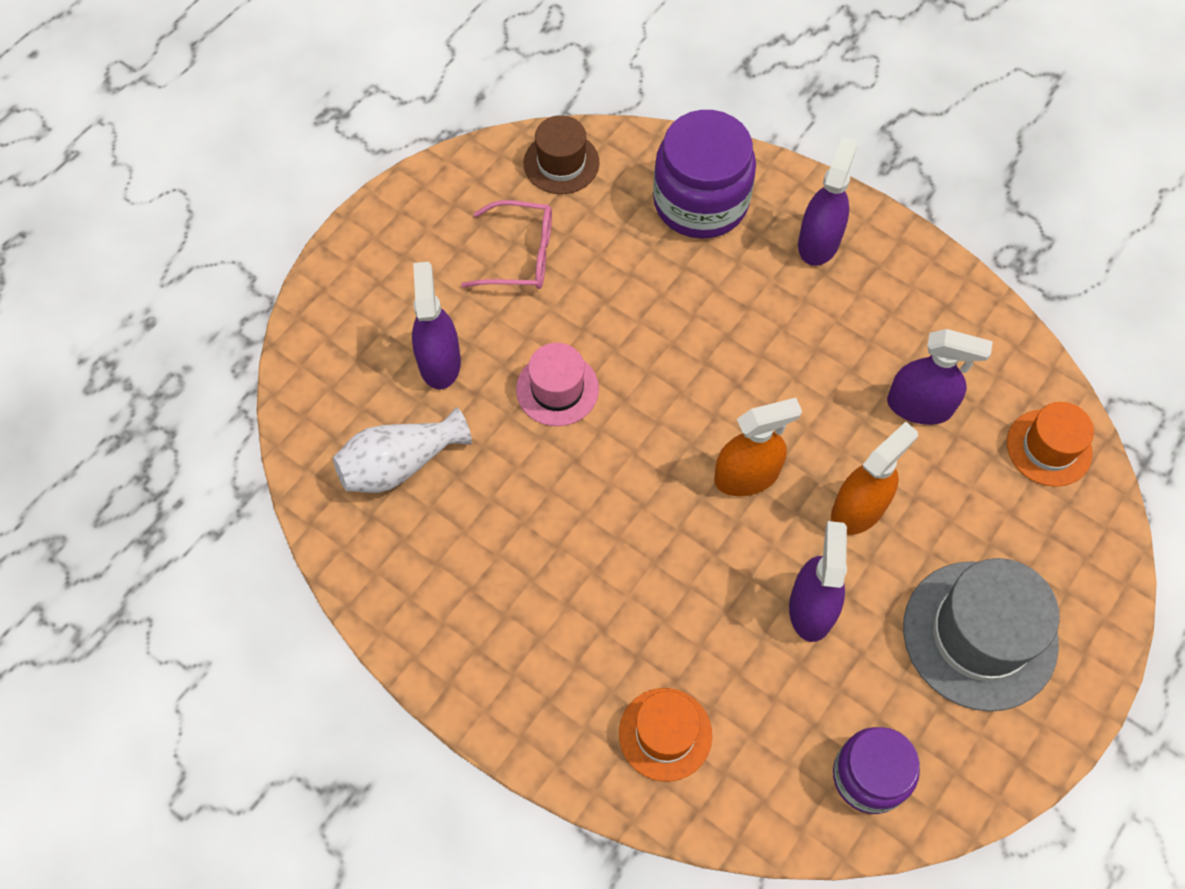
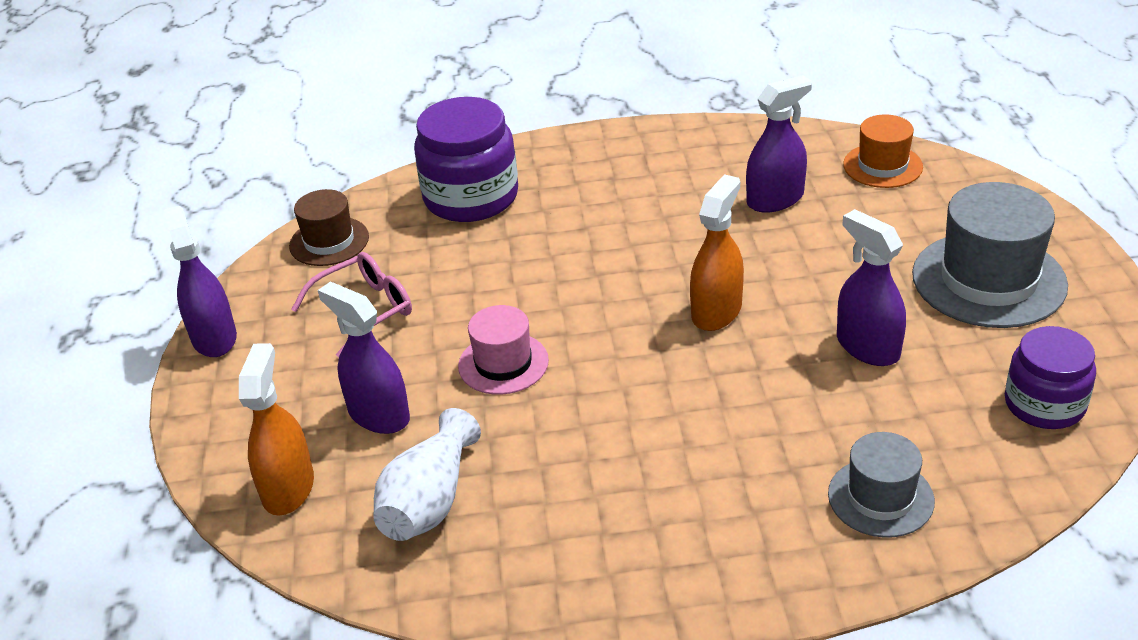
camera: 40 degrees left, 25 degrees down
(665, 734) = (880, 497): orange hat -> grey hat
(819, 242) = (586, 166): purple spray bottle -> purple spray bottle (214, 338)
(858, 509) = (817, 274): orange spray bottle -> orange spray bottle (288, 488)

